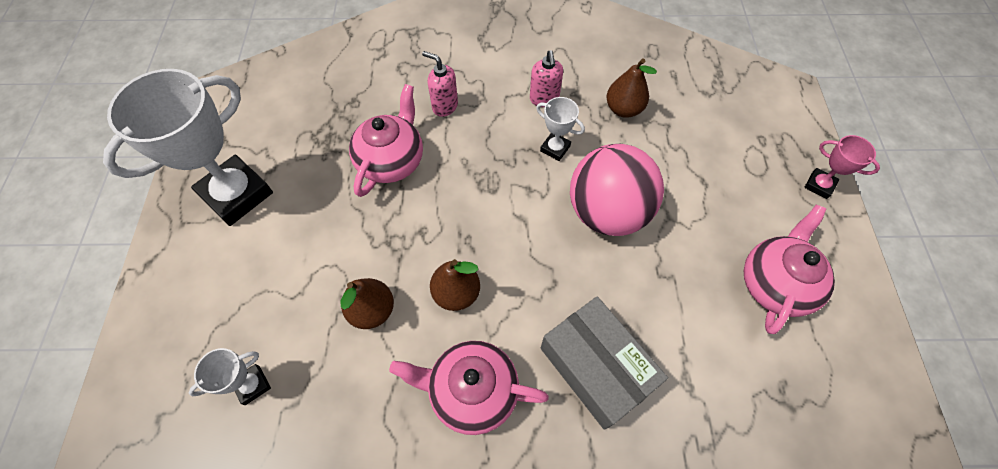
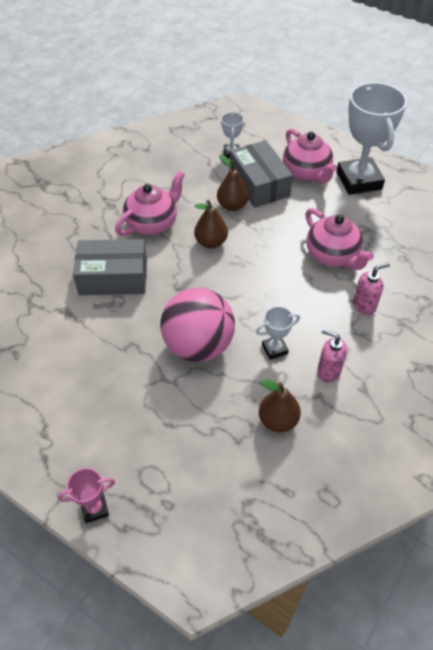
camera: 125 degrees right, 10 degrees down
(307, 303) = (259, 184): none -> grey box
(774, 283) = (65, 403): pink teapot -> pink teapot (306, 172)

